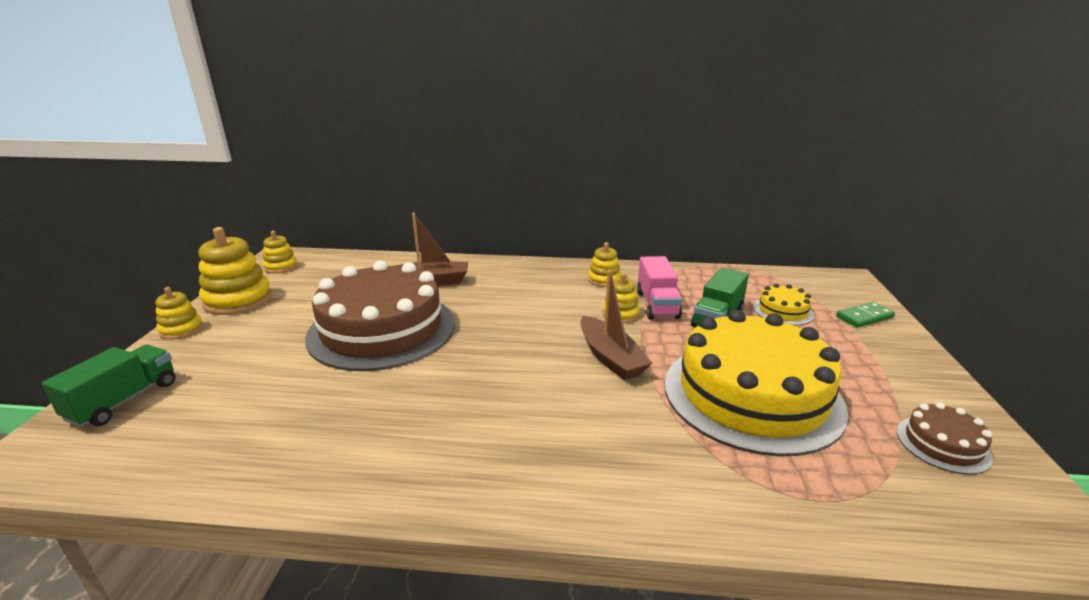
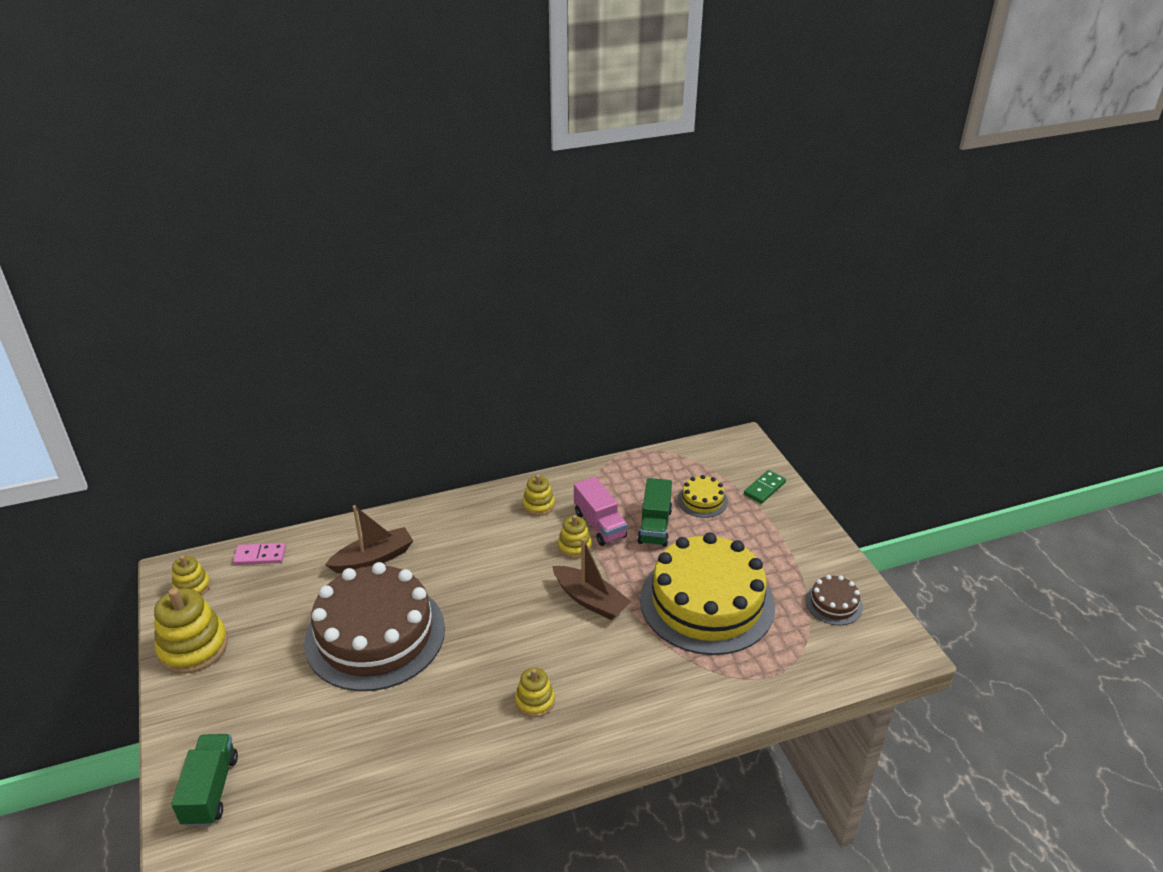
camera: 25 degrees left, 10 degrees up
(181, 330) = (174, 702): yellow stacking toy -> yellow stacking toy (535, 701)
(347, 261) = (260, 556): none -> pink domino

